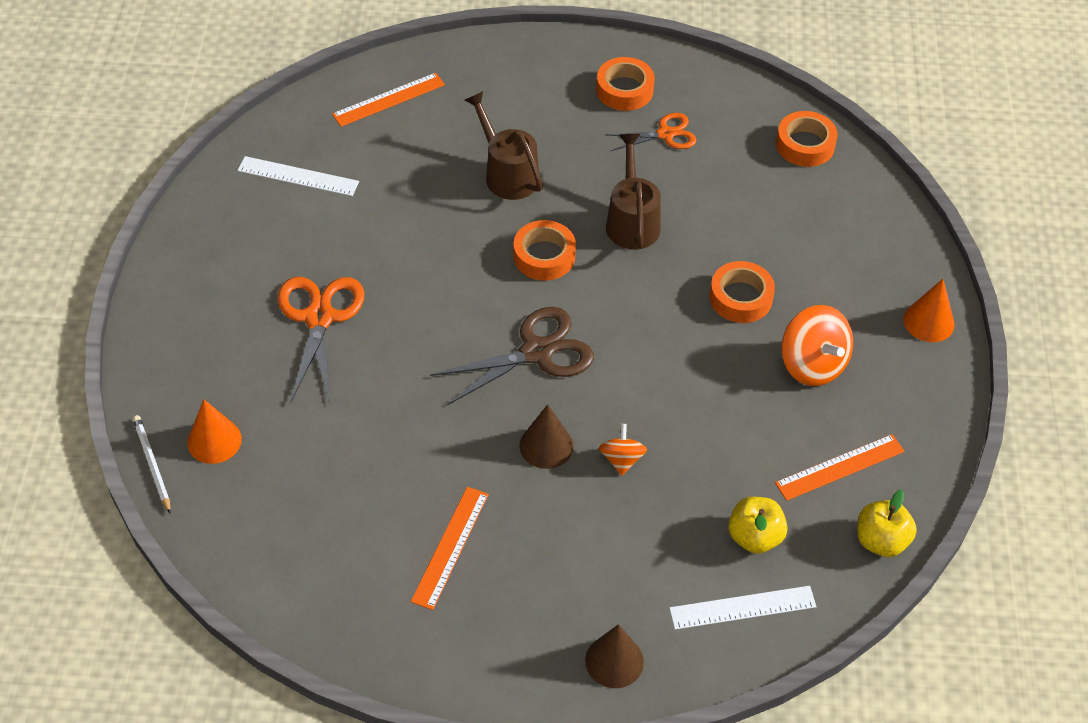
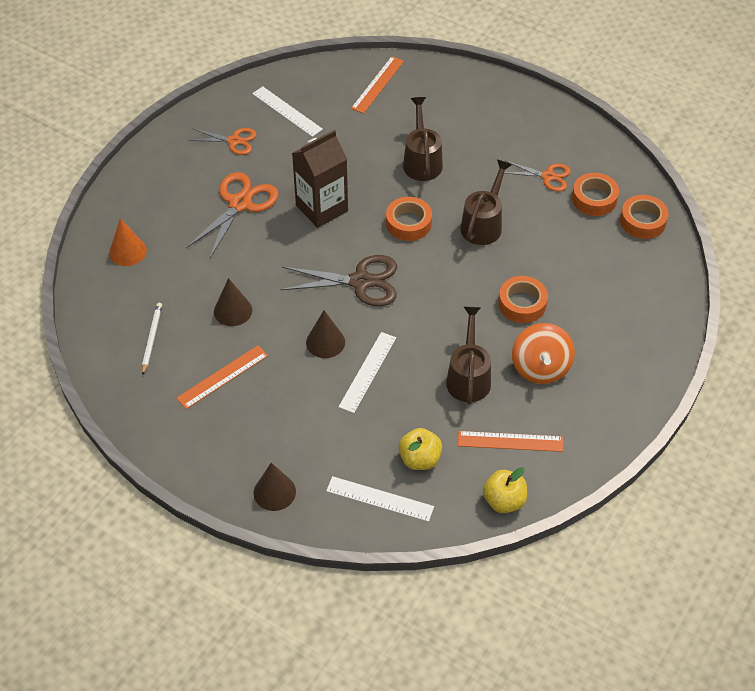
camera: 30 degrees right, 0 degrees up
(152, 464) = (83, 250): white pencil -> white pencil (151, 339)
(256, 240) = (234, 141): none -> orange scissors
(389, 99) = (377, 84): orange ruler -> orange ruler turned 60 degrees counterclockwise
(404, 457) = (233, 310): none -> brown cone
(426, 281) = (322, 208): none -> brown carton
(621, 459) = (367, 372): orange spinning top -> white ruler
(624, 90) = (540, 136): orange tape -> orange tape (594, 199)
(741, 411) = (468, 376): none -> brown watering can
(928, 321) = (645, 375): orange cone -> none

